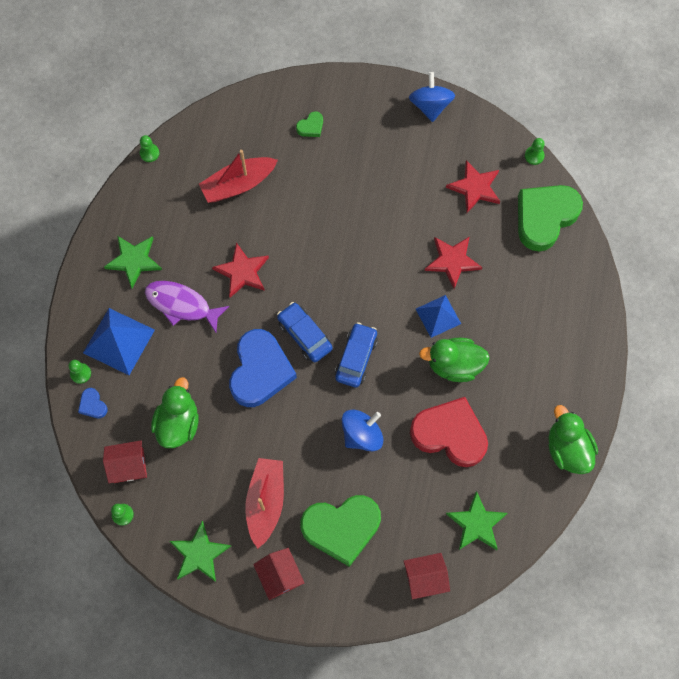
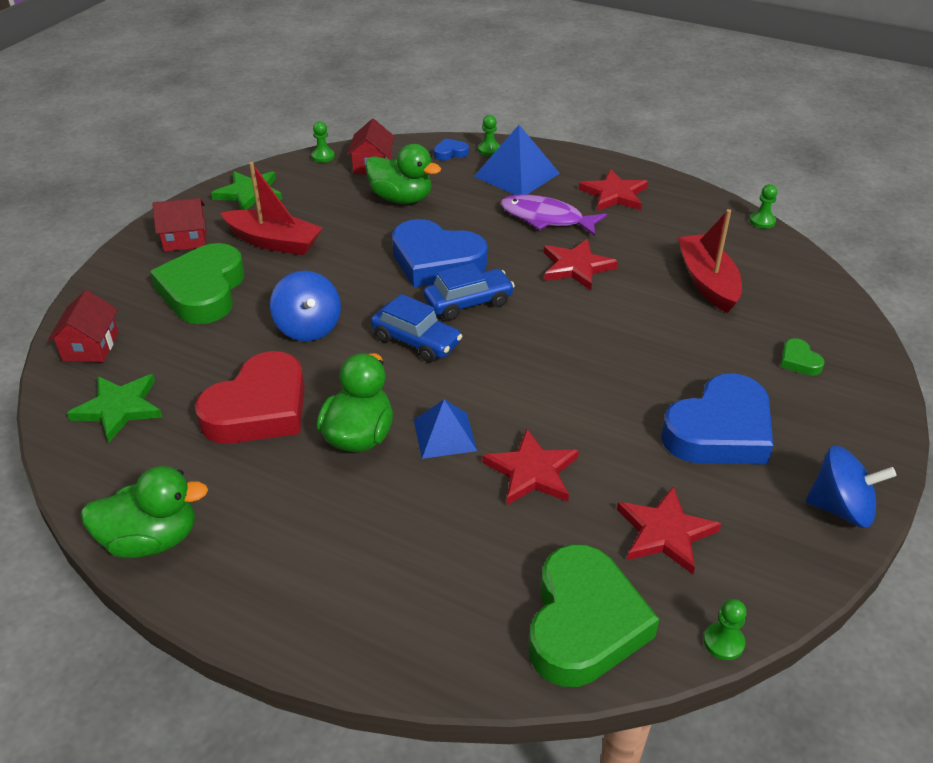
camera: 105 degrees right, 30 degrees down
(134, 260) = (614, 194): green star -> red star
(182, 305) = (546, 218): purple fish -> purple fish turned 105 degrees counterclockwise
(388, 167) = (719, 431): none -> blue heart
(545, 217) = (584, 623): green heart -> green heart turned 45 degrees clockwise

